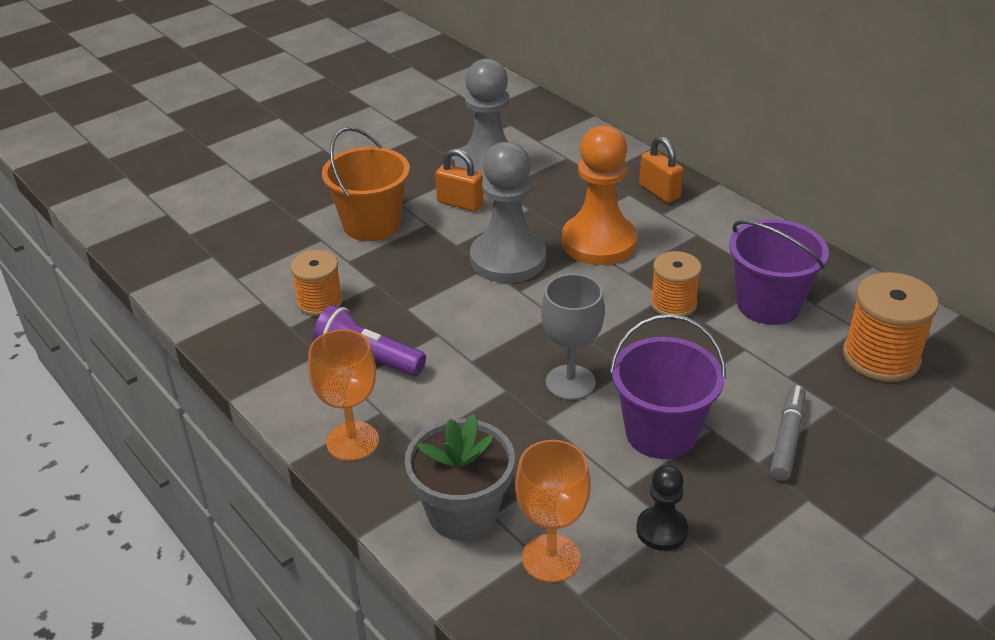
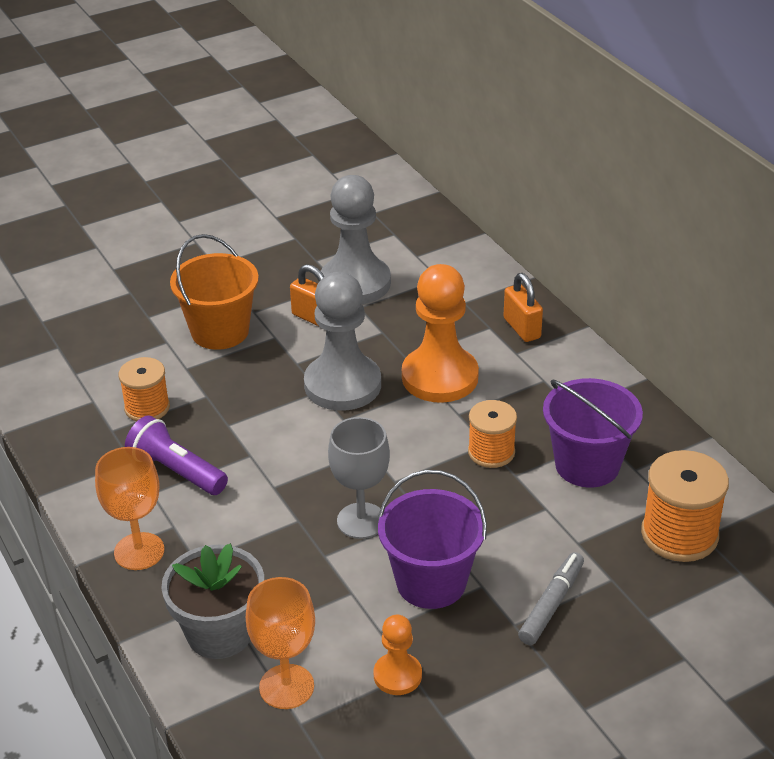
camera: 10 degrees right, 0 degrees up
(661, 530) = (397, 675): black pawn -> orange pawn

